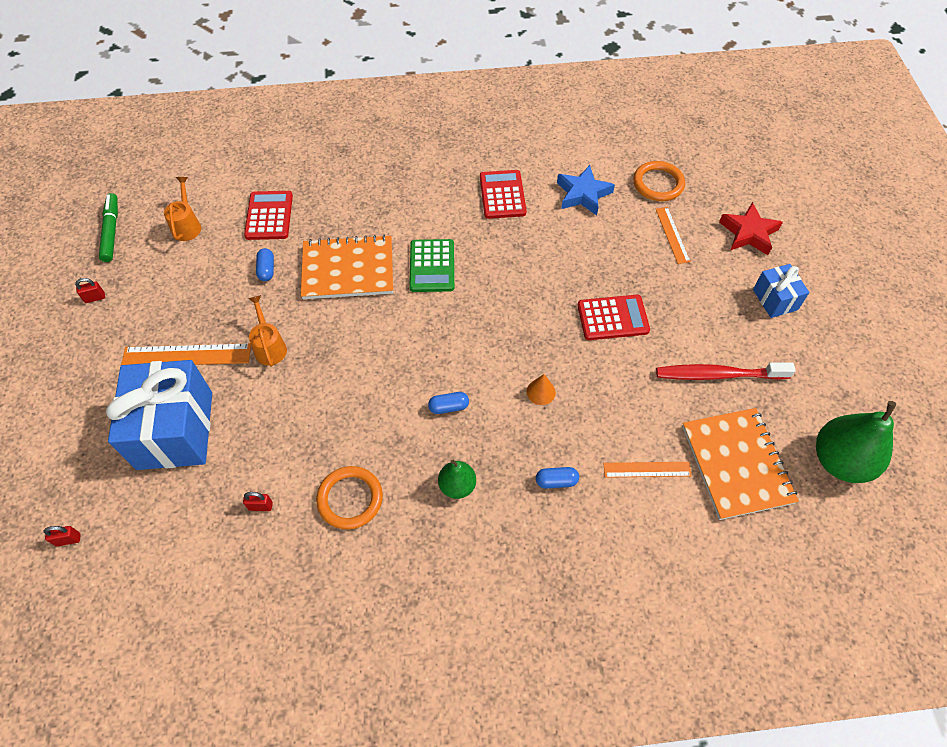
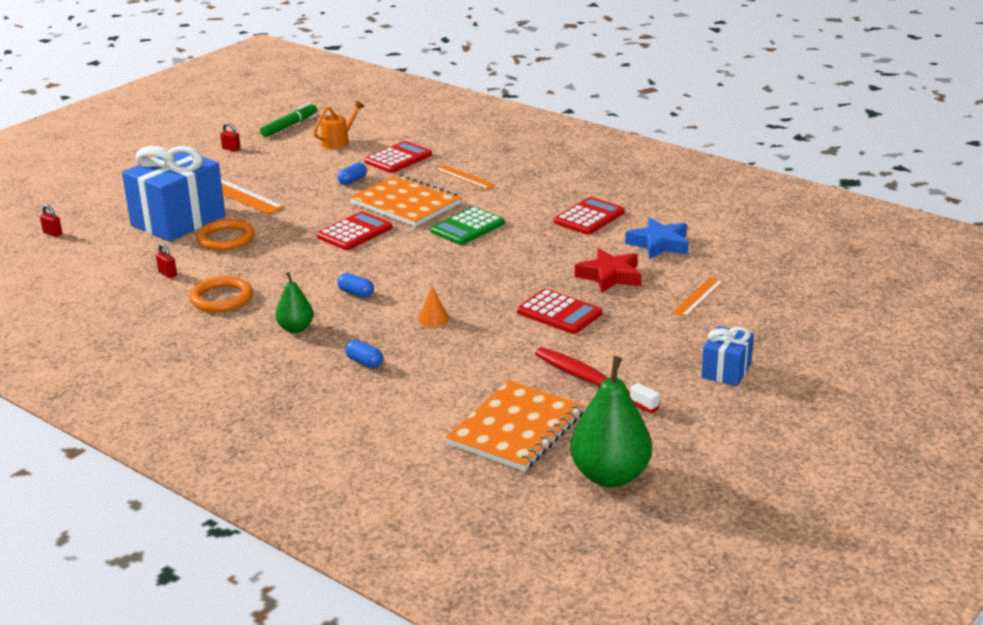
camera: 45 degrees right, 30 degrees down
(269, 346) = (293, 213): orange watering can -> none
(352, 334) = (354, 232): none -> red calculator
(647, 469) = (440, 393): orange ruler -> orange ruler (465, 177)
(658, 184) = (740, 266): orange ring -> orange ring (226, 239)
(748, 233) = (775, 327): red star -> red star (610, 276)

